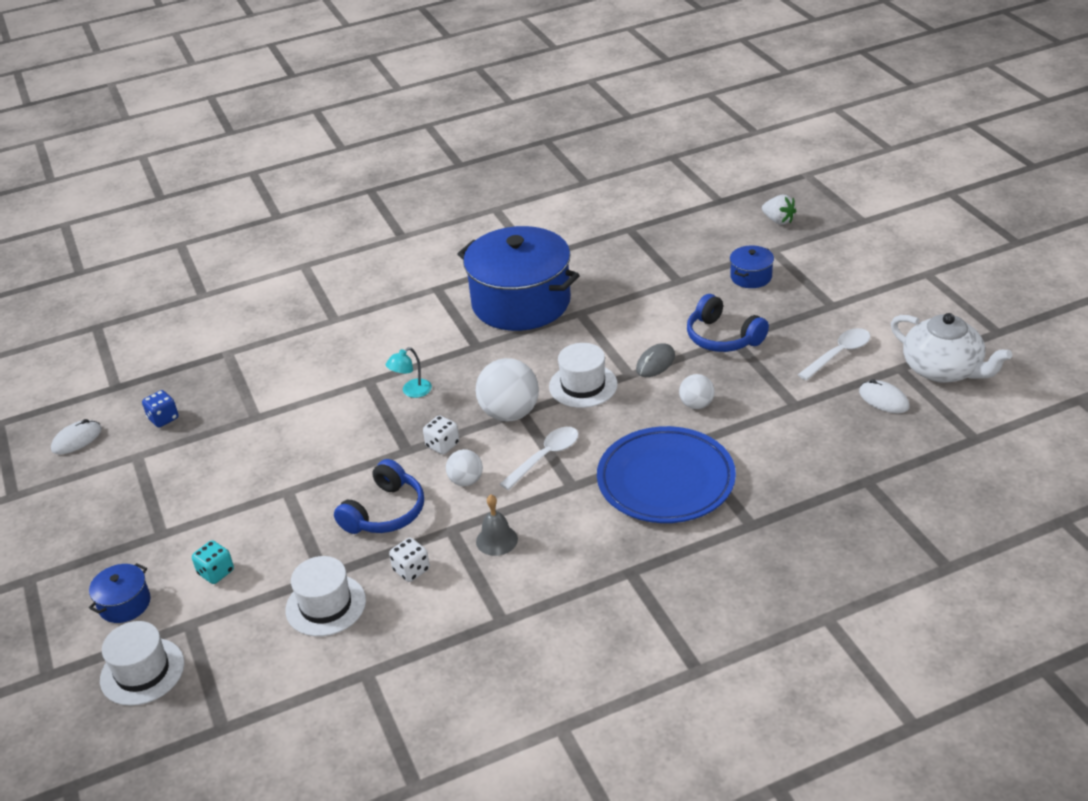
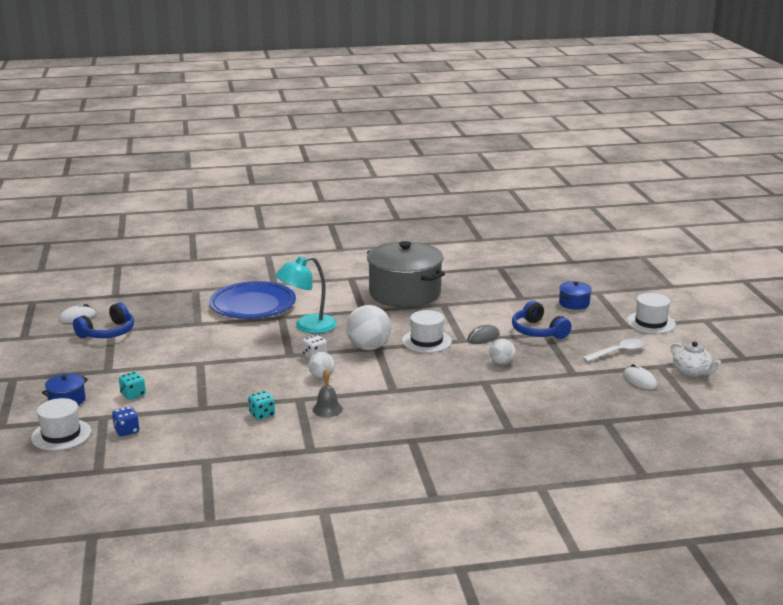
camera: 10 degrees right, 15 degrees down
(163, 419) = (137, 315): blue dice -> blue dice (126, 431)
(326, 605) = (196, 422): white hat -> white hat (650, 323)
(385, 512) = (259, 383): blue headphones -> blue headphones (108, 332)
(411, 391) = (307, 326): turquoise lamp -> turquoise lamp, size x1.96
(411, 570) = (262, 414): white dice -> turquoise dice
(521, 302) = (404, 293): blue pot -> grey pot
(545, 457) = (382, 373): white spoon -> none
(666, 481) = (460, 398): blue plate -> blue plate (253, 305)
(778, 220) = (608, 277): white strawberry -> none
(943, 370) = (692, 371): white teapot -> white teapot, size x0.65

